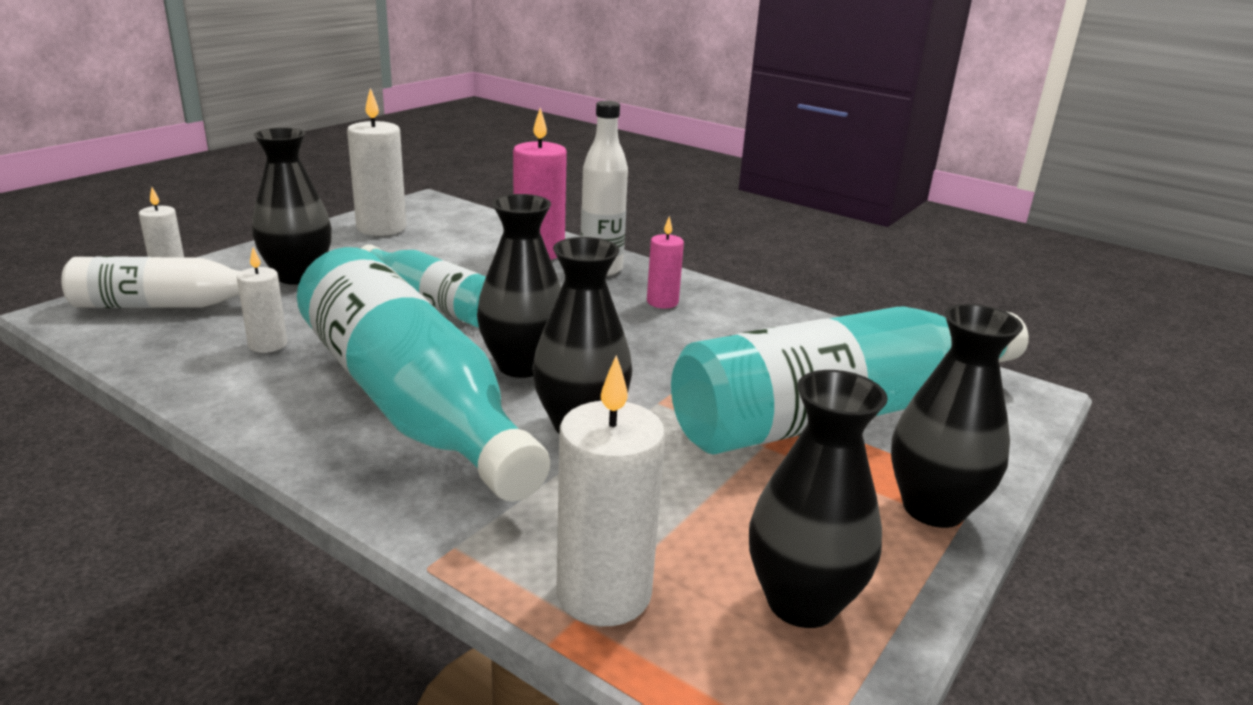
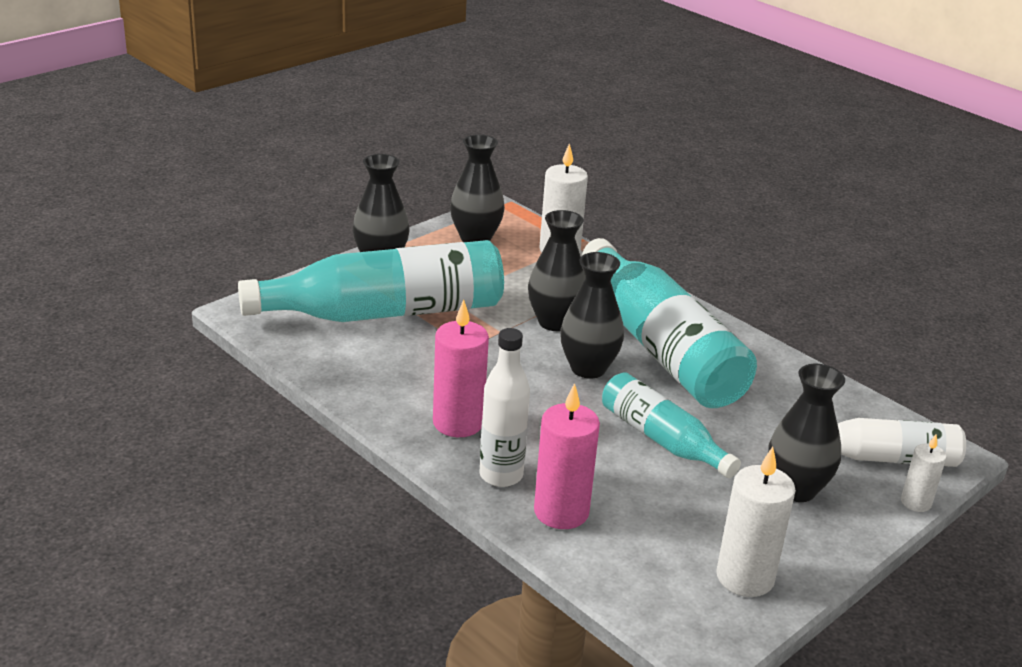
camera: 170 degrees left, 5 degrees up
(268, 344) = (777, 405): white candle -> none
(662, 302) = (458, 423): pink candle -> pink candle, size x1.76

